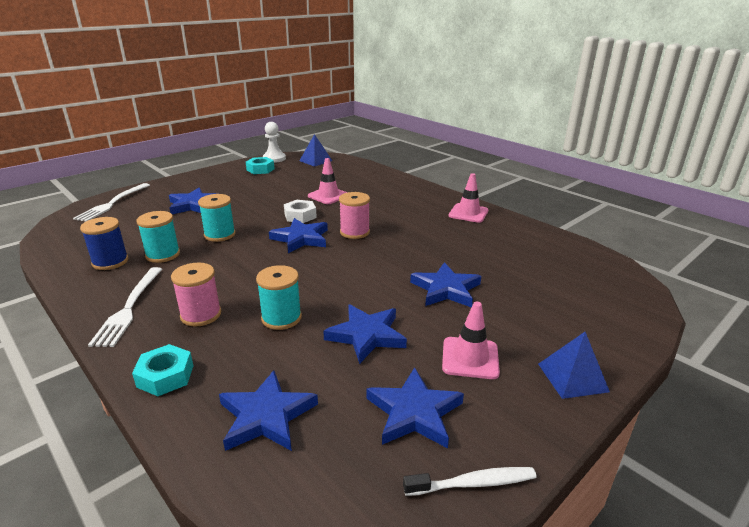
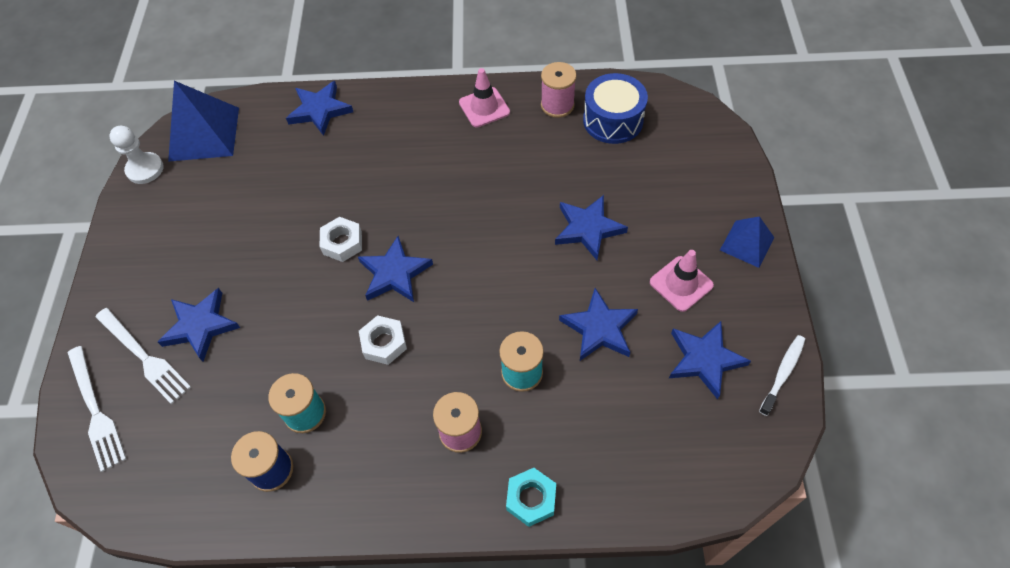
camera: 45 degrees left, 30 degrees up
(129, 308) = (392, 487): white fork -> white fork (144, 357)
(220, 235) = (310, 339): turquoise spool -> none
(244, 257) = (384, 343): none -> white nut
(260, 169) = (165, 204): turquoise nut -> none
(266, 416) = (636, 452): blue star -> blue star (320, 110)
(315, 160) = (204, 134): blue pyramid -> blue pyramid, size x1.73
(328, 196) = (320, 187): pink traffic cone -> none
(354, 232) = (427, 221): pink spool -> pink spool (557, 105)
(552, 258) = (613, 120): none -> blue drum

